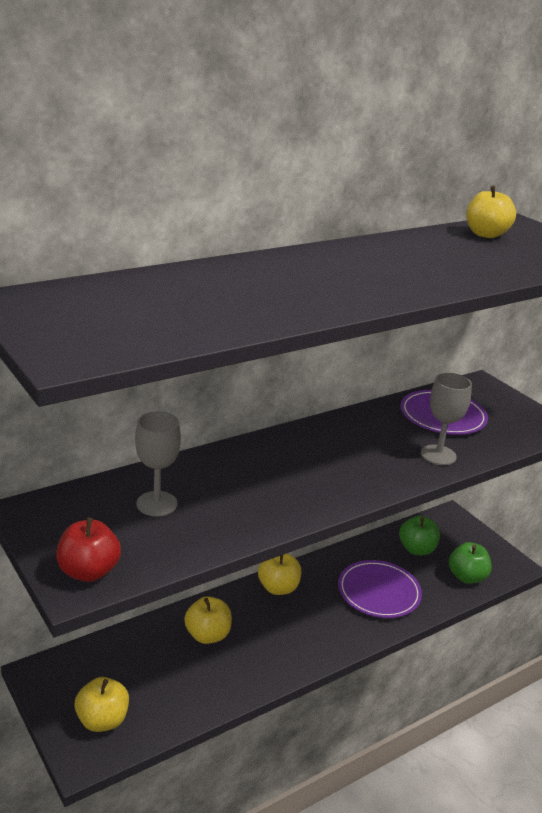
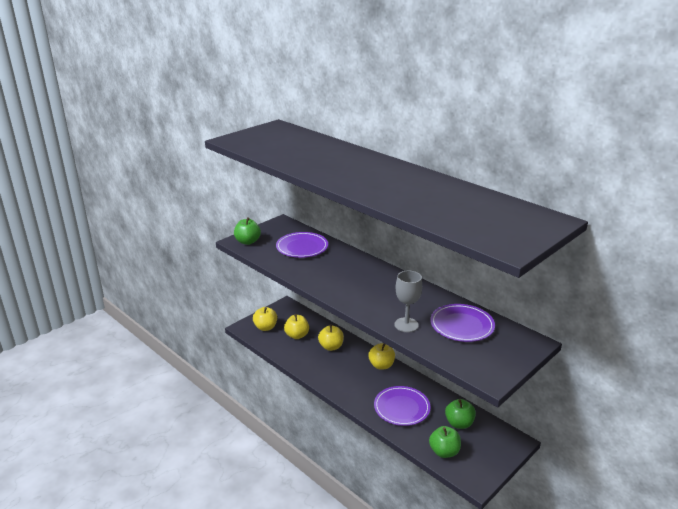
camera: 80 degrees right, 0 degrees up
(89, 571) = (248, 242): red apple -> green apple
(157, 504) = (302, 247): grey goblet -> purple plate
(485, 234) = (503, 209): yellow apple -> yellow apple (297, 335)

